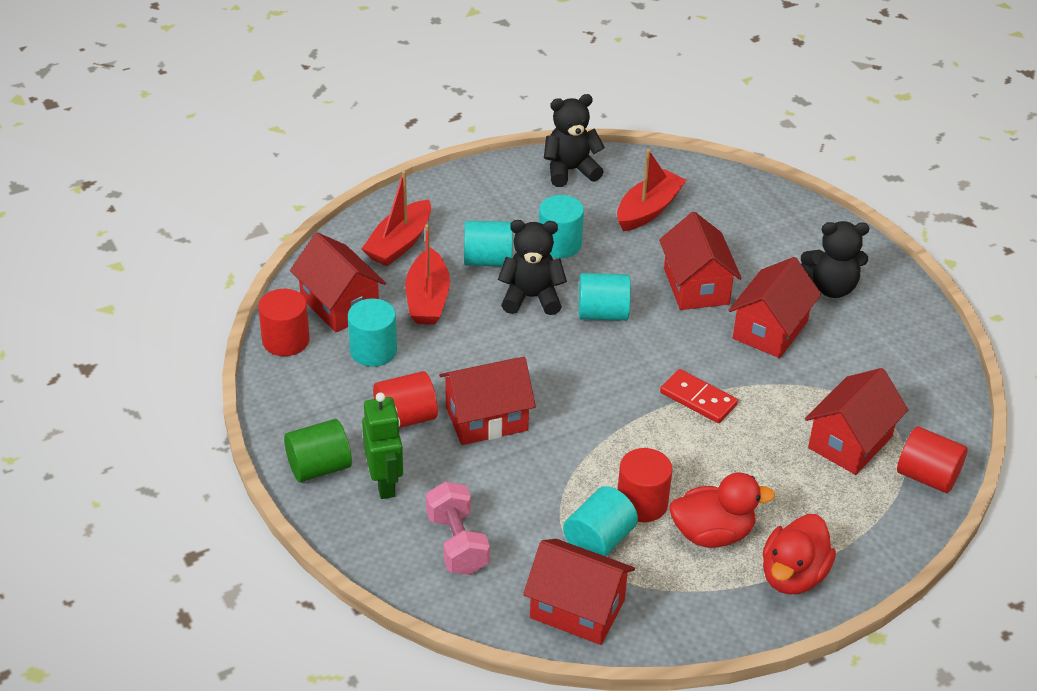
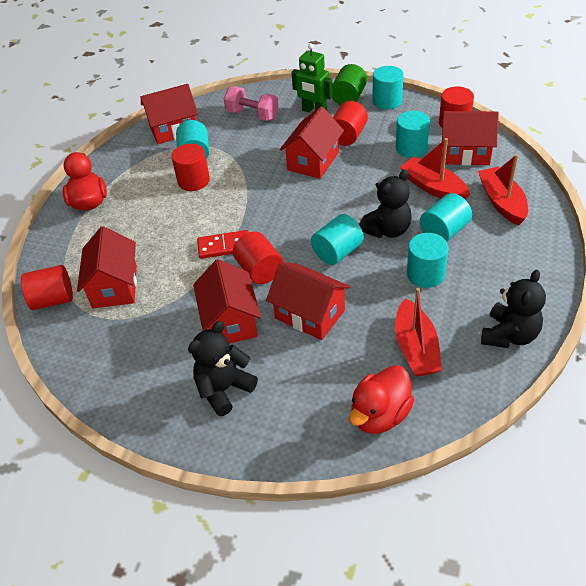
camera: 140 degrees right, 5 degrees up
(292, 425) = (387, 101): none -> turquoise cylinder
(692, 351) = (259, 270): none -> red cylinder
(712, 534) = (145, 192): red duck -> red duck (380, 415)

